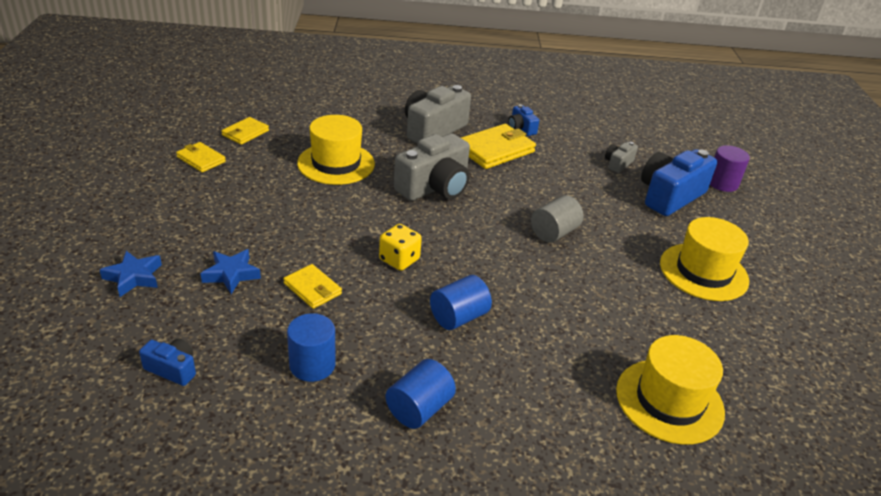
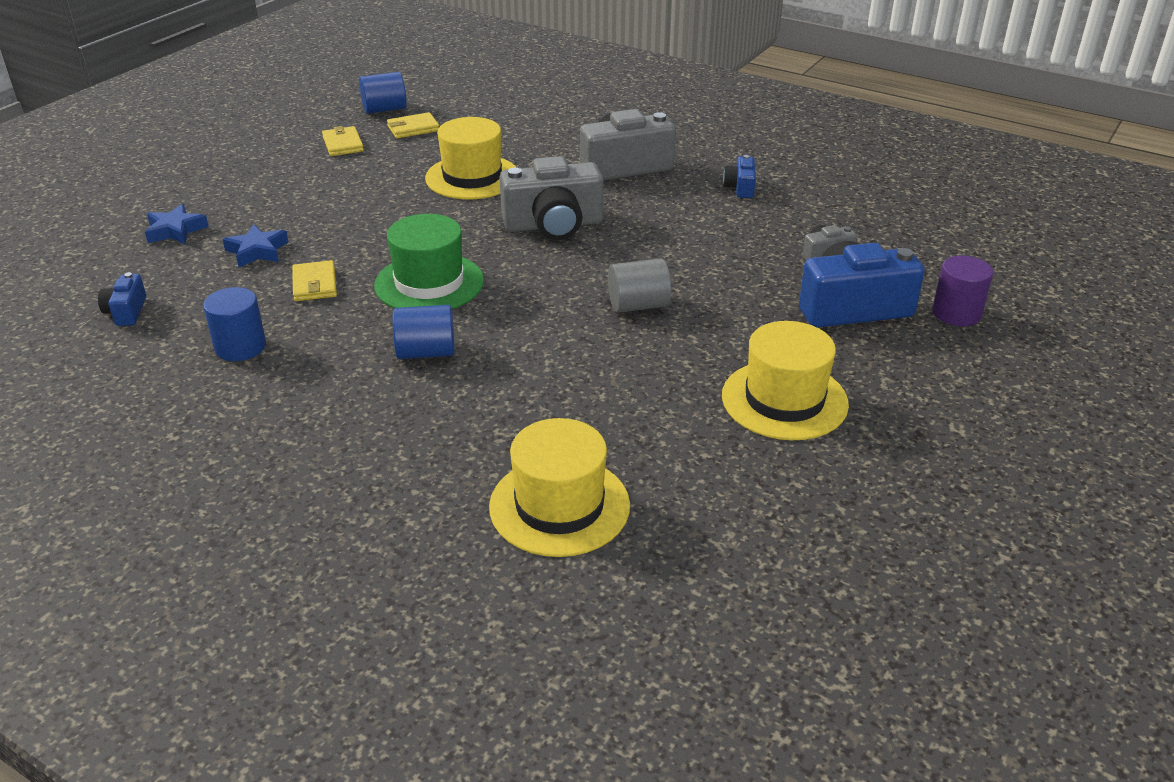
camera: 35 degrees right, 0 degrees up
(172, 369) = (126, 312): blue camera -> blue camera turned 150 degrees counterclockwise
(399, 260) = (429, 283): yellow dice -> green hat
(419, 409) = (291, 415): blue cylinder -> blue cylinder (384, 109)
(495, 150) = (675, 203): yellow wallet -> none

